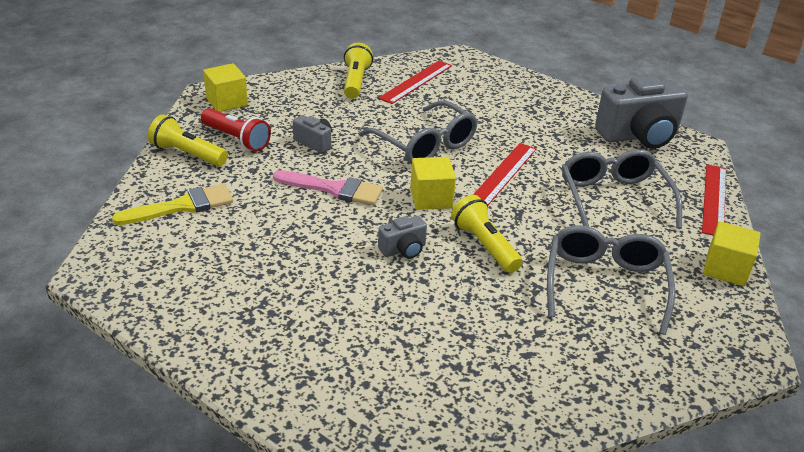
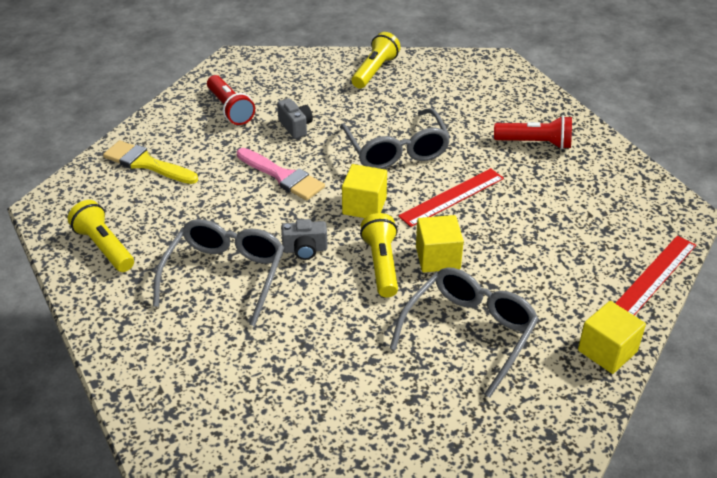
camera: 25 degrees right, 5 degrees up
(182, 206) = (146, 163): yellow brush -> yellow brush turned 150 degrees counterclockwise
(187, 154) = (180, 115): yellow flashlight -> yellow flashlight (104, 247)
(227, 102) = (244, 70): yellow cube -> yellow cube (437, 258)
(416, 81) = (434, 81): red ruler -> none
(540, 115) = (535, 143): none -> red flashlight
(614, 199) = (545, 250): grey glasses -> grey glasses (225, 276)
(639, 136) = (625, 187): grey camera -> none

